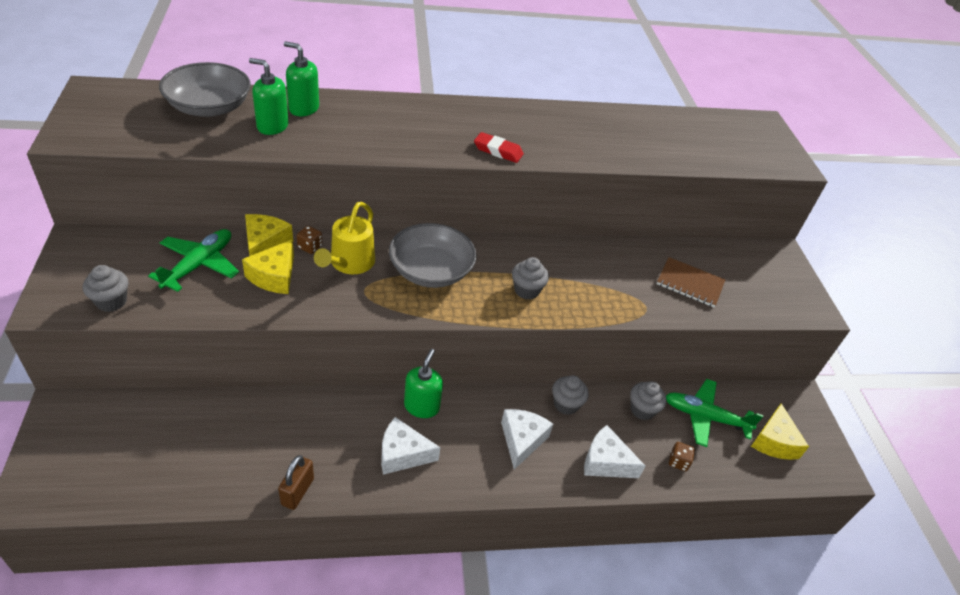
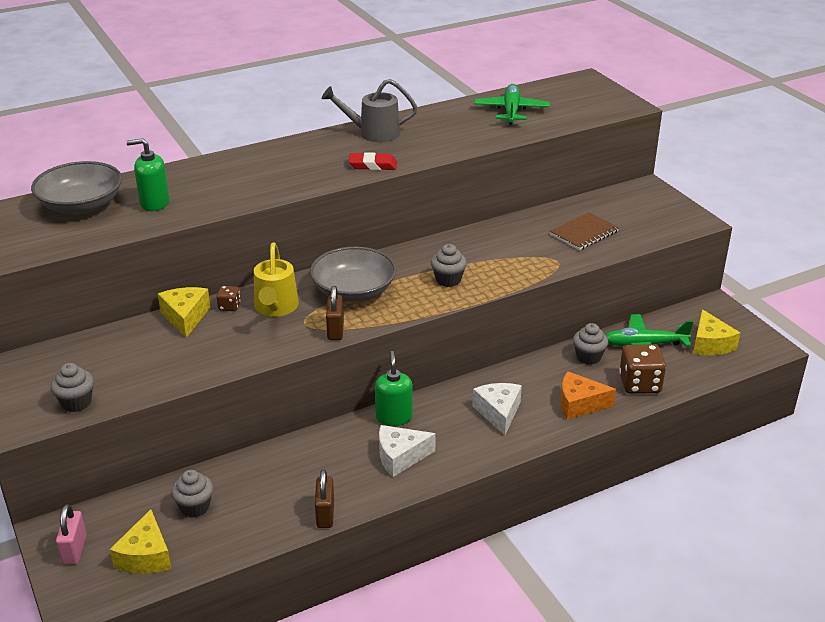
camera: 15 degrees left, 10 degrees down
(64, 438) = (74, 550): none -> pink padlock
(199, 265) = (136, 351): green plane -> green plane (511, 111)
(274, 276) = (214, 338): yellow cheese -> yellow cheese (146, 556)
(303, 108) = (171, 181): green soap dispenser -> none
(387, 308) = (335, 330): none -> brown padlock
(520, 116) = (373, 133): none -> grey watering can
(566, 404) = (520, 374): grey cupcake -> grey cupcake (195, 507)
(605, 462) = (579, 404): white cheese -> orange cheese
(678, 462) = (639, 384): brown dice -> brown dice, size x2.00
(690, 283) = (584, 233): brown notebook -> brown notebook turned 45 degrees counterclockwise

